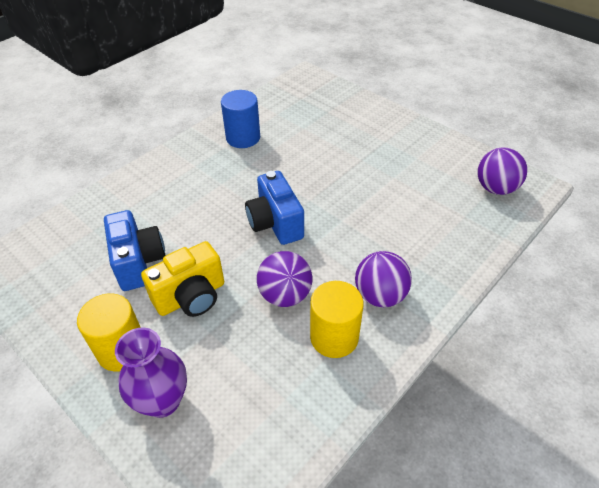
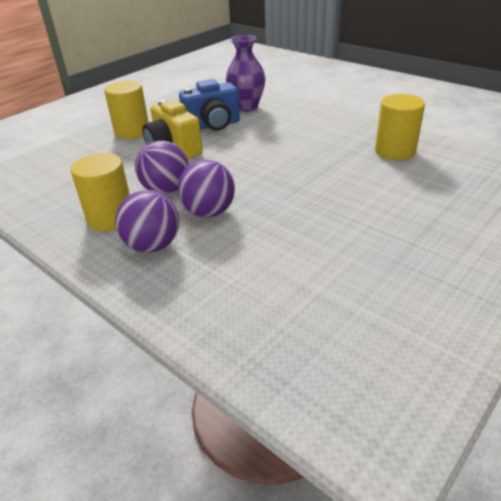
camera: 90 degrees right, 10 degrees down
(163, 401) = (85, 150): purple vase -> purple vase (247, 107)
(243, 138) = (395, 151): blue cylinder -> yellow cylinder
(275, 223) = (259, 179): blue camera -> none
(495, 188) = (360, 380): purple ball -> purple ball (209, 212)

